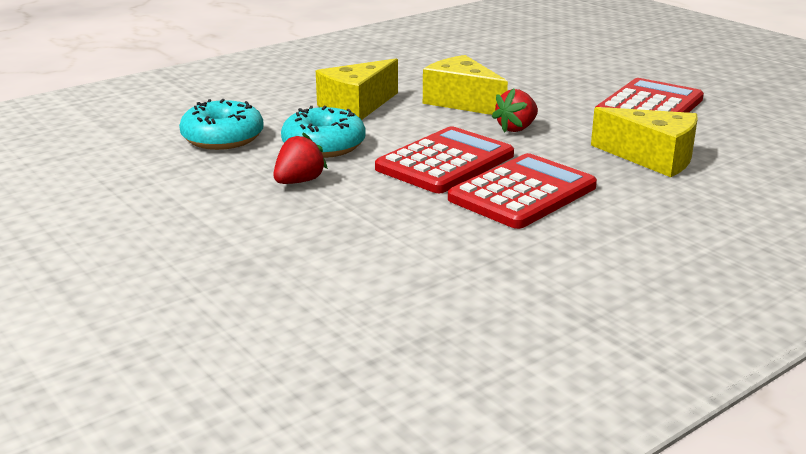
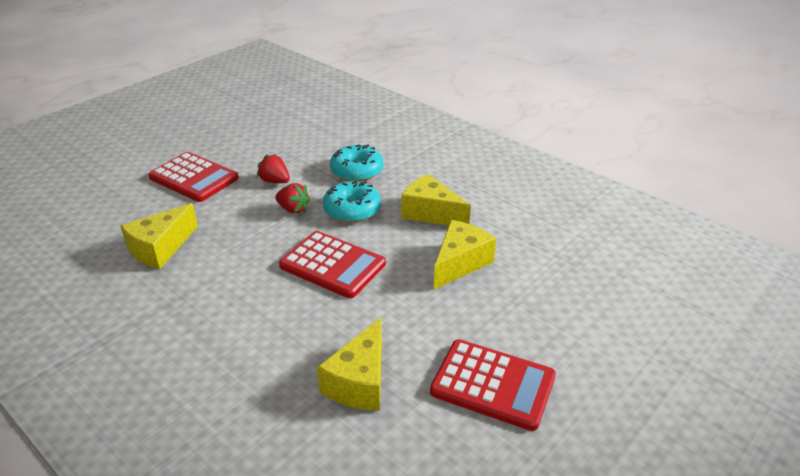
camera: 80 degrees right, 10 degrees up
(357, 283) = (160, 248): none -> yellow cheese
(516, 128) = (408, 297): red strawberry -> red strawberry (275, 181)
(522, 193) = (282, 306): red calculator -> red calculator (194, 178)

